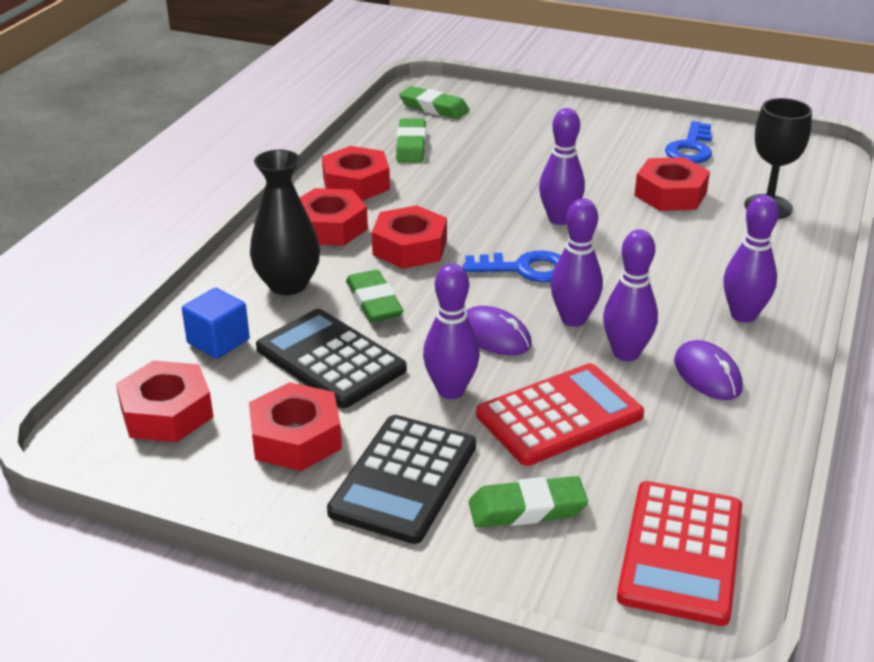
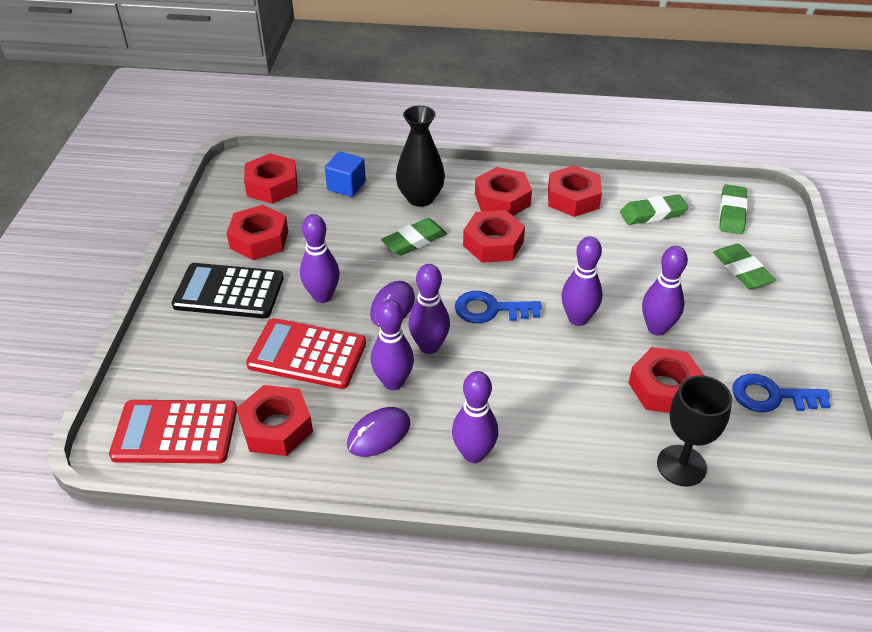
camera: 75 degrees right, 10 degrees up
(330, 359) = (341, 236): black calculator -> none
(525, 269) = (490, 309): blue key -> blue key turned 105 degrees clockwise
(527, 509) = (209, 351): green eraser -> green eraser (742, 270)
(559, 415) = (307, 354): red calculator -> red calculator turned 150 degrees clockwise
(588, 180) = (657, 328): none -> purple bowling pin
(684, 455) = (276, 427): none -> red nut

